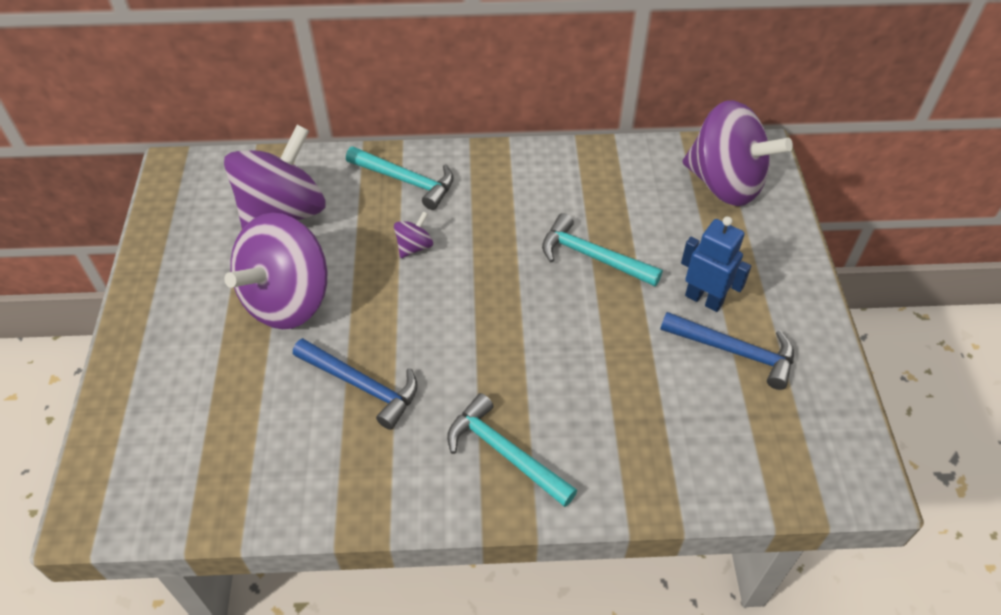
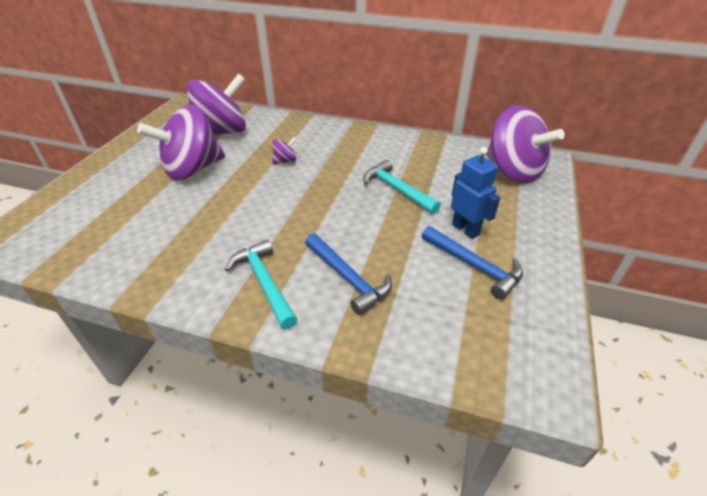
camera: 20 degrees right, 10 degrees down
(362, 386) = (200, 221): blue hammer -> blue hammer (348, 278)
(406, 181) = (302, 131): turquoise hammer -> none

